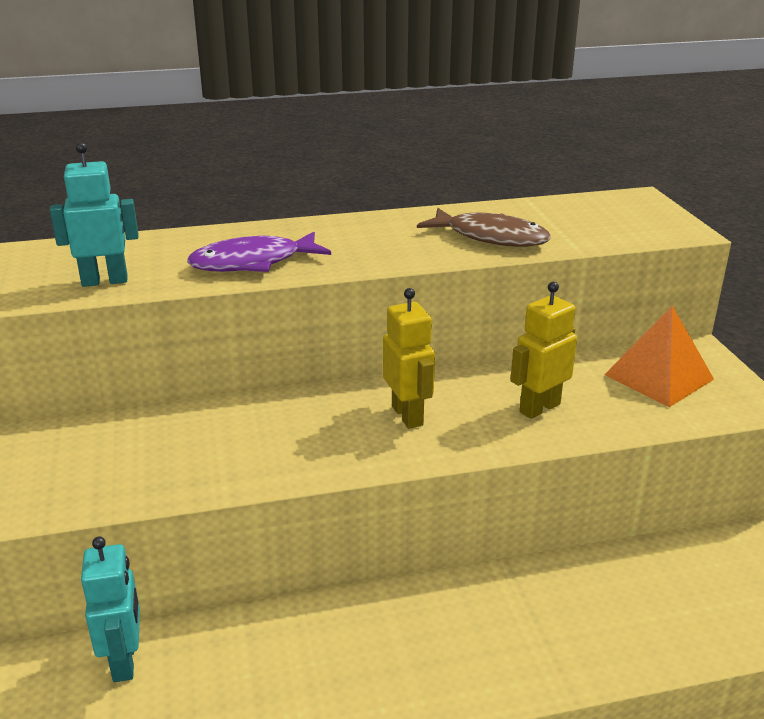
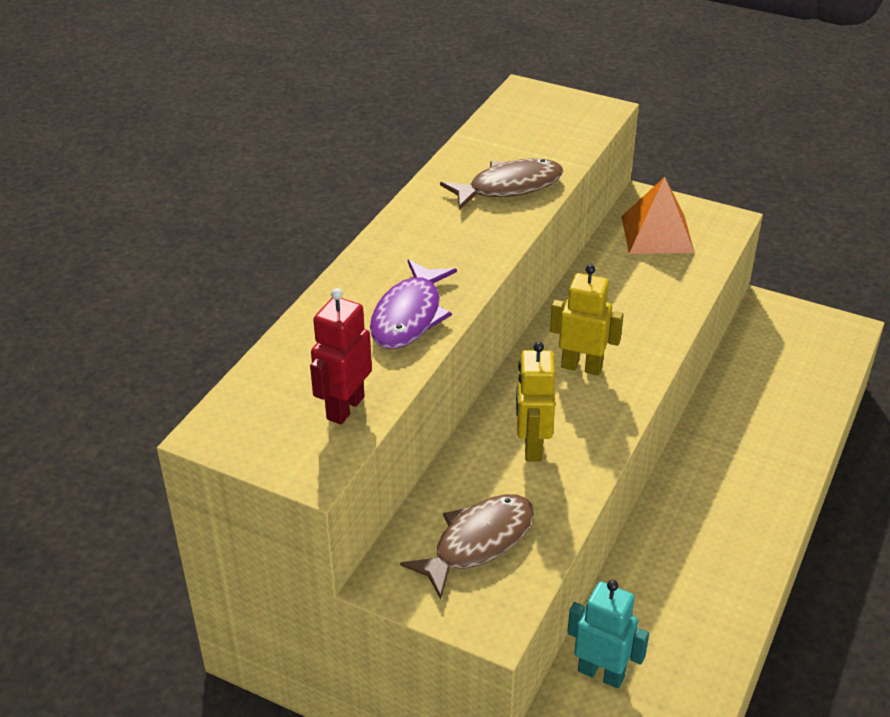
camera: 50 degrees left, 10 degrees up
(105, 281) = (345, 408): turquoise robot -> red robot
(116, 458) = (478, 542): none -> brown fish
(539, 408) = (637, 304): yellow robot -> yellow robot (532, 447)

